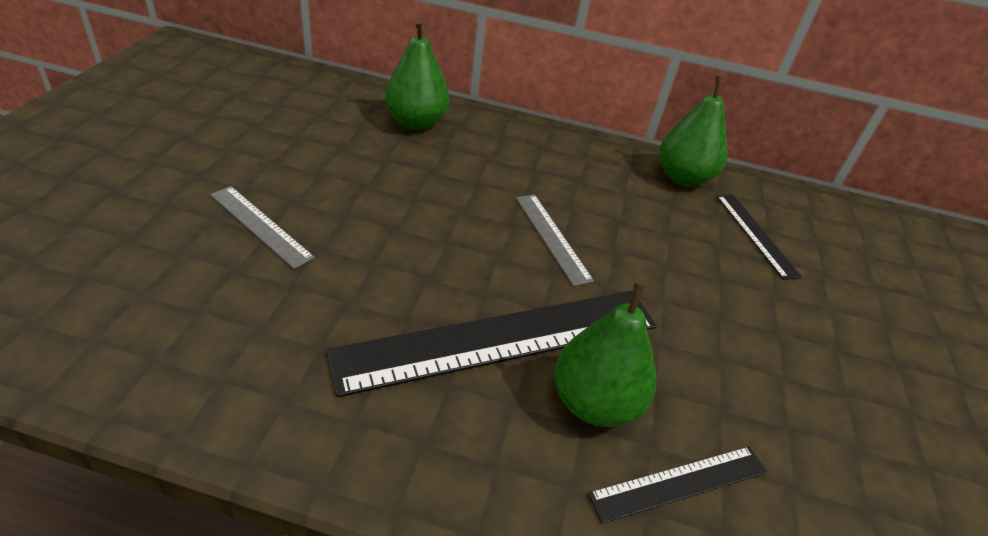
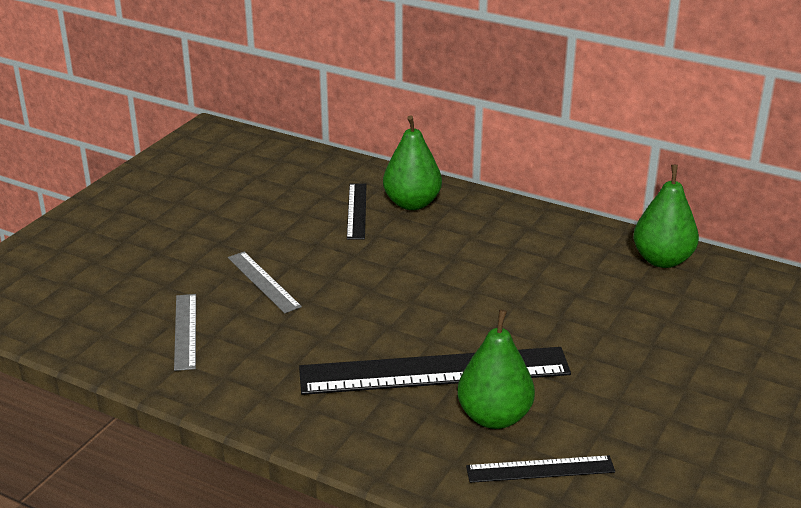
camera: 20 degrees right, 10 degrees down
(552, 237) = (506, 303): grey ruler -> grey ruler (185, 331)
(756, 234) = (712, 312): black ruler -> black ruler (357, 211)

